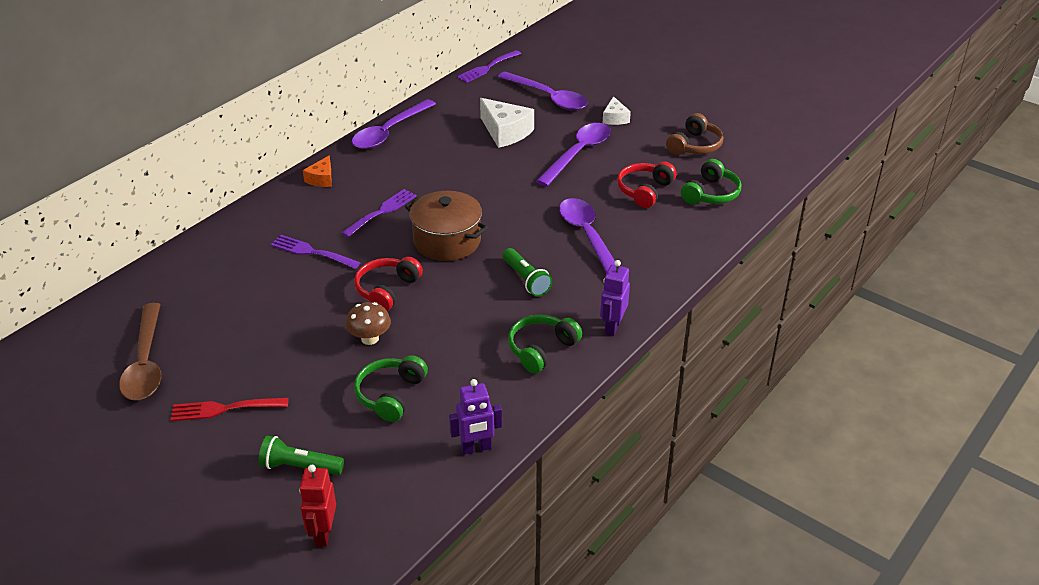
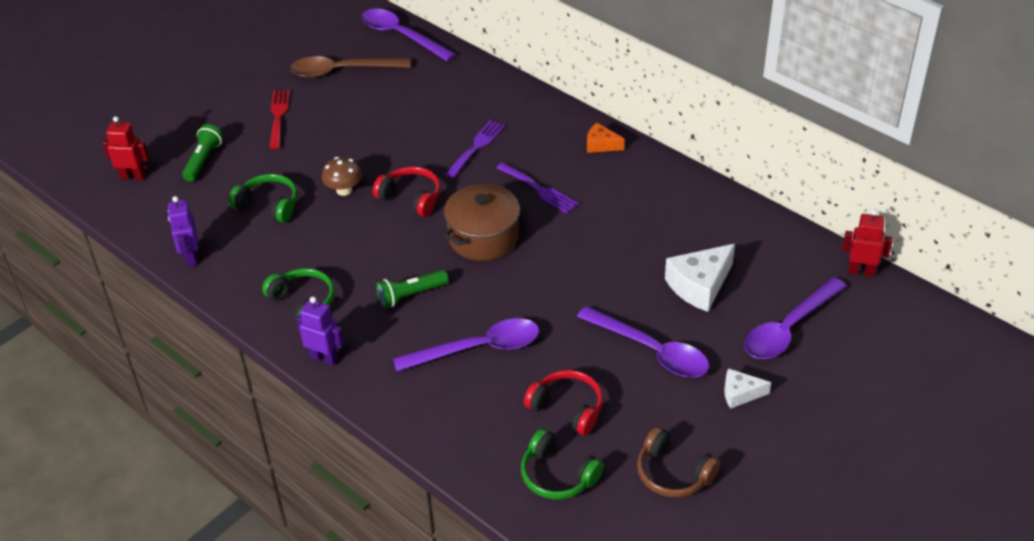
camera: 95 degrees right, 5 degrees up
(389, 132) = (695, 189): purple spoon -> purple spoon (401, 36)
(487, 68) = (861, 271): purple fork -> red robot

